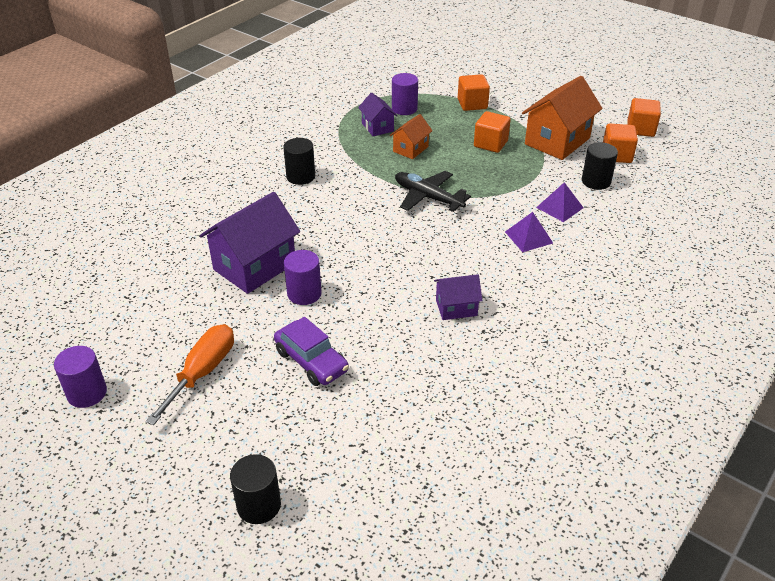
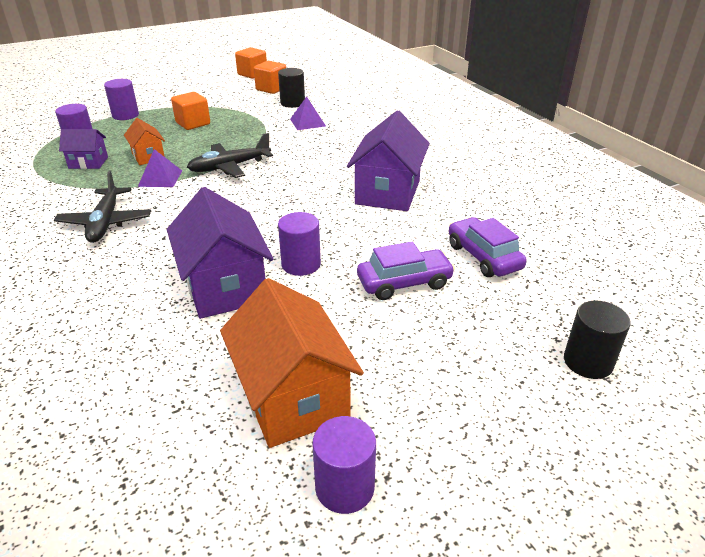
camera: 65 degrees left, 5 degrees down
(202, 372) = (373, 364): orange screwdriver -> none
(300, 176) = (106, 222): black cylinder -> black plane
(382, 404) = (483, 257): none -> purple car
(456, 308) = (388, 192): purple house -> purple house, size x1.87
(472, 104) = (125, 115): orange cube -> purple cylinder
(528, 237) = (330, 142): purple pyramid -> purple pyramid (160, 178)
(557, 141) = (226, 101): orange house -> orange house (293, 397)

